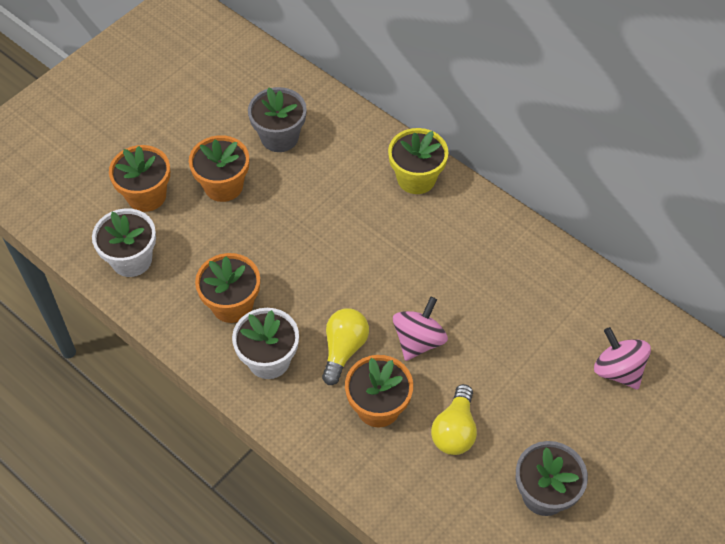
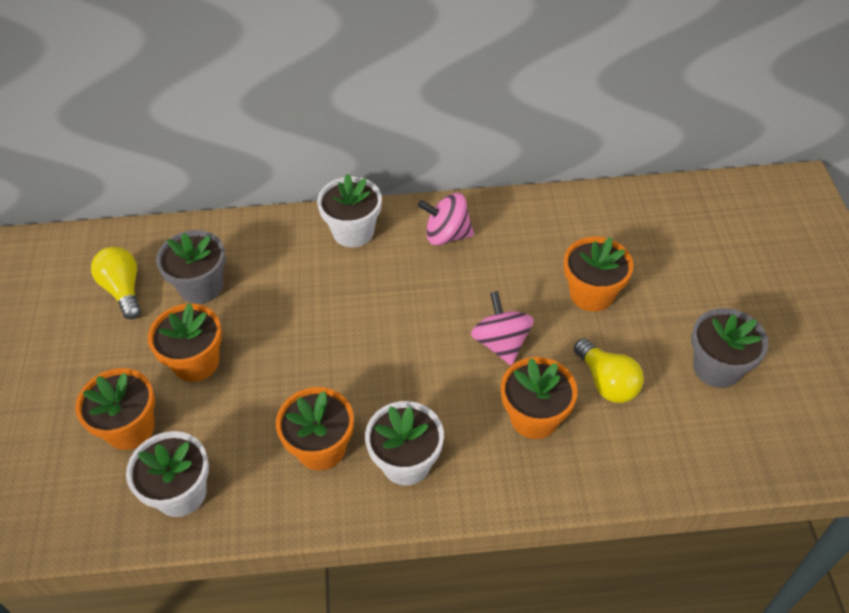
camera: 45 degrees left, 5 degrees down
(343, 349) = (455, 400): yellow light bulb -> yellow light bulb (123, 290)
(416, 178) = (353, 231): yellow flower pot -> white flower pot
(524, 364) = (591, 294): none -> orange flower pot
(617, 370) = (652, 245): pink spinning top -> pink spinning top (447, 235)

